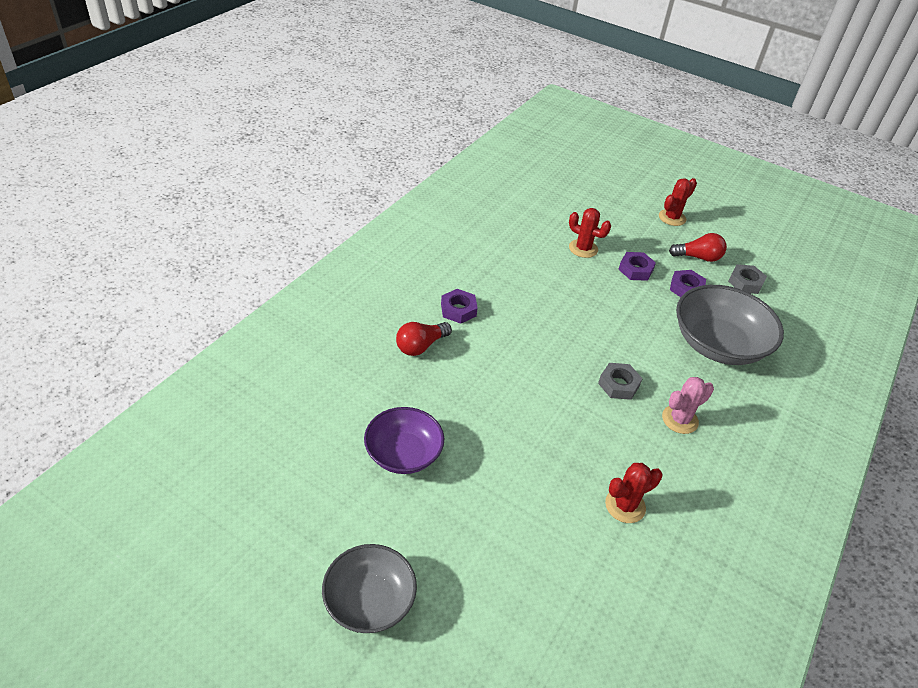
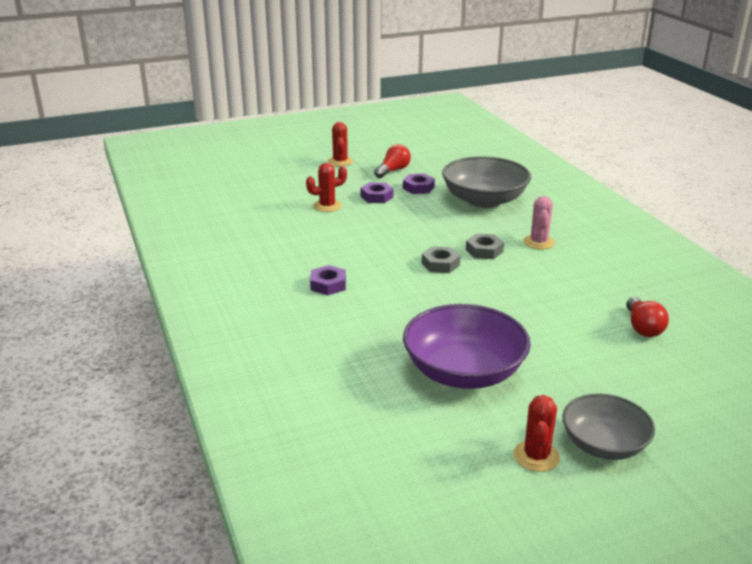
camera: 50 degrees left, 15 degrees down
(403, 453) = (464, 372): purple bowl -> purple bowl, size x1.57
(421, 346) = (350, 318): red light bulb -> red light bulb (643, 327)
(625, 506) = (597, 294): red cactus -> red cactus (536, 456)
(745, 282) = (438, 167): grey nut -> grey nut (440, 264)

